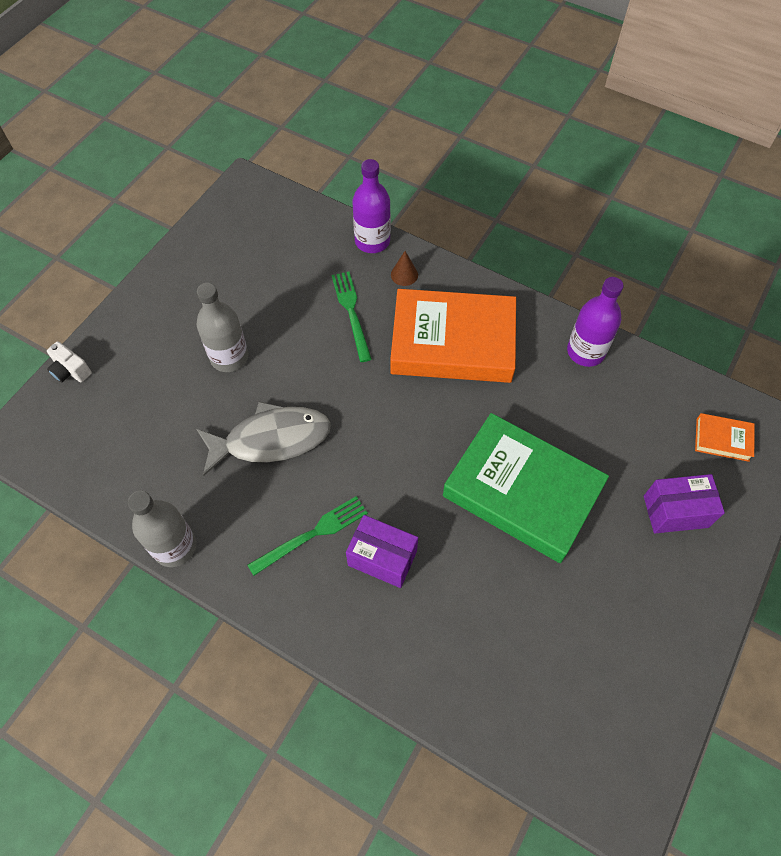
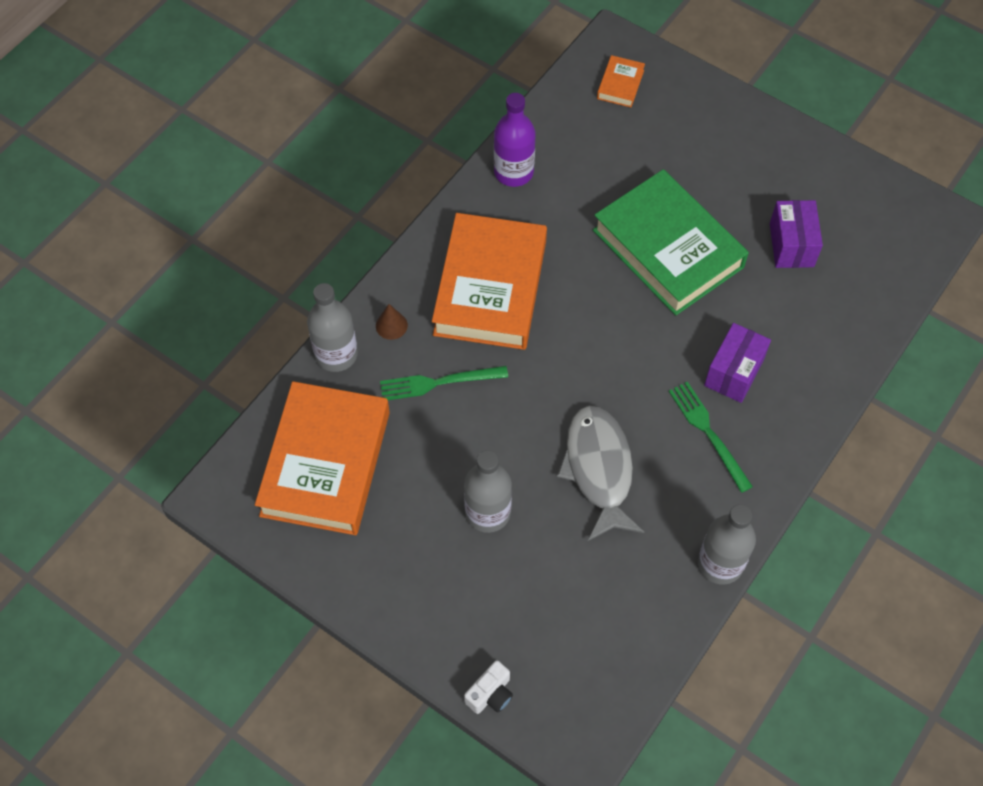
camera: 85 degrees left, 0 degrees up
(273, 245) = (325, 463): none -> orange book
(372, 241) = (336, 354): purple bottle -> grey bottle
(522, 491) = (667, 249): green book -> green book turned 75 degrees counterclockwise
(675, 511) = (691, 134): purple box -> purple box (791, 245)

